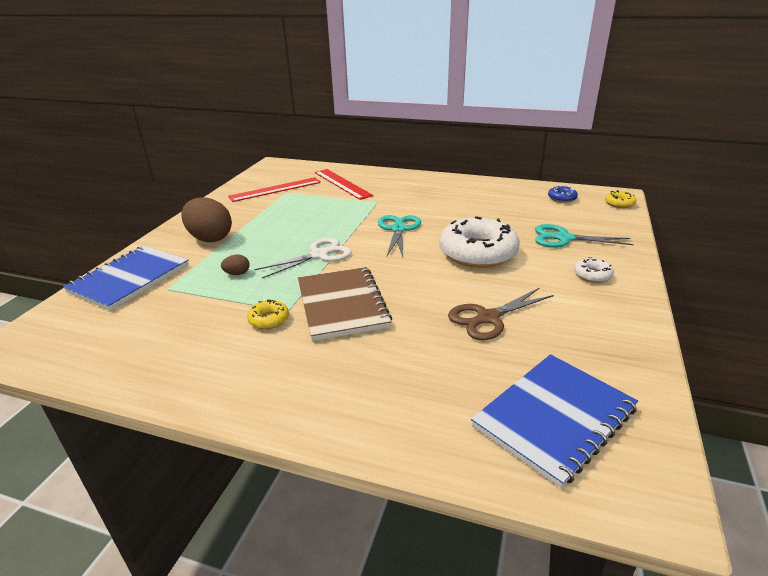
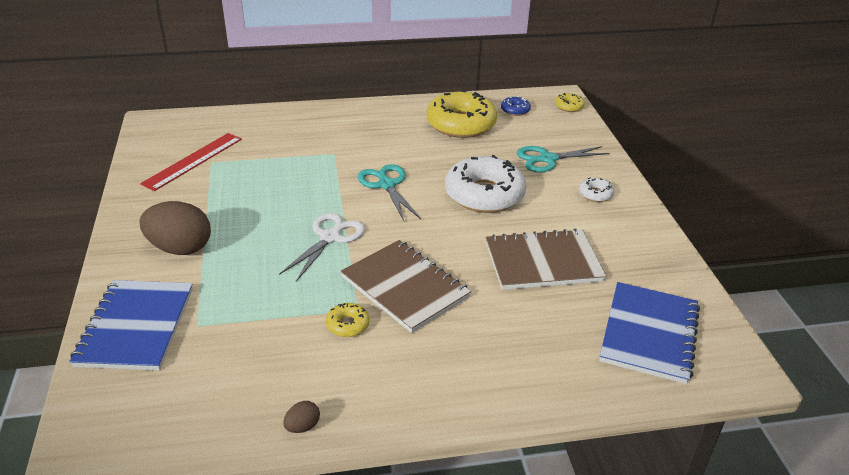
camera: 30 degrees left, 5 degrees up
(237, 273) = (261, 284): brown egg -> brown egg (302, 426)
(342, 184) = (270, 136): red ruler -> none
(488, 318) = (543, 262): brown scissors -> brown notebook
(502, 200) = (461, 124): none -> yellow donut

